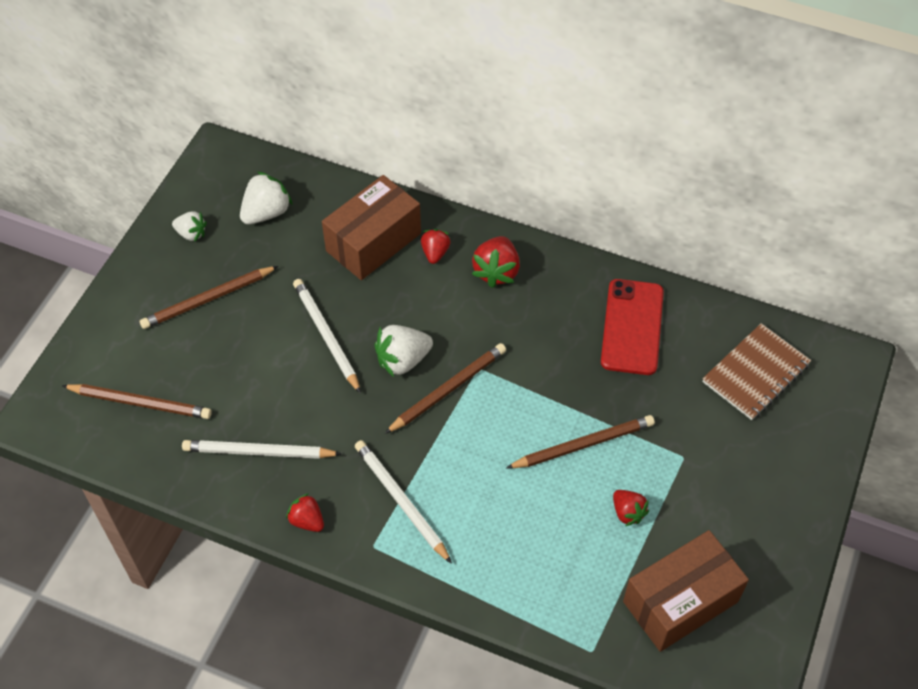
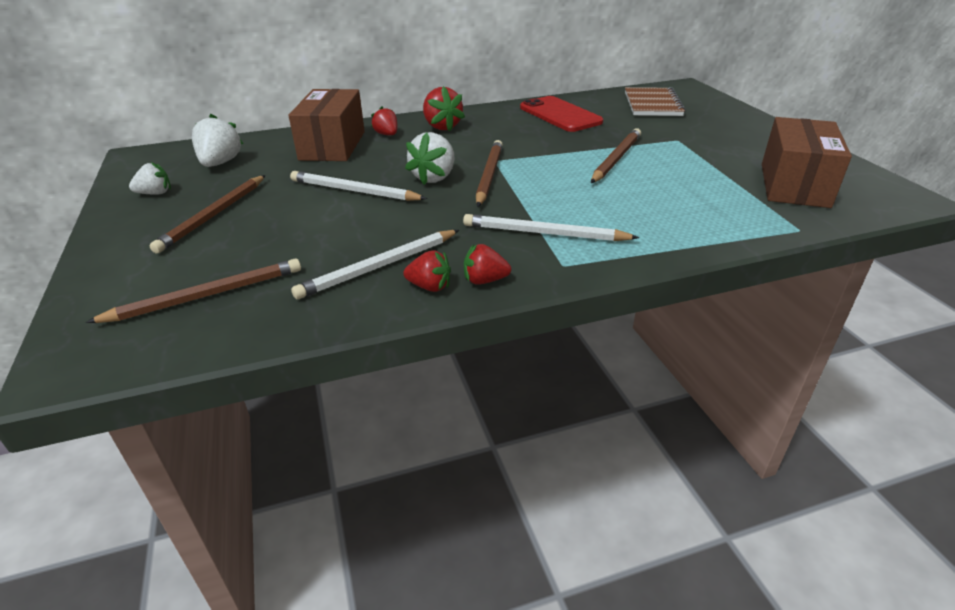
camera: 40 degrees left, 20 degrees down
(627, 512) = (693, 169): red strawberry -> red strawberry (429, 287)

